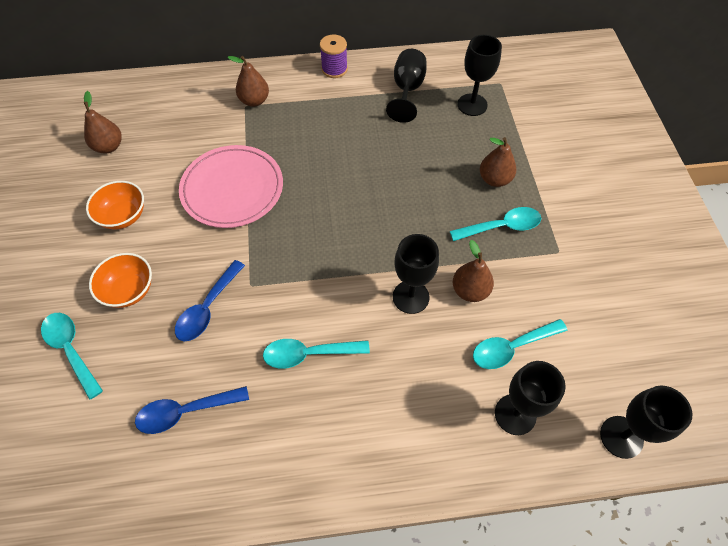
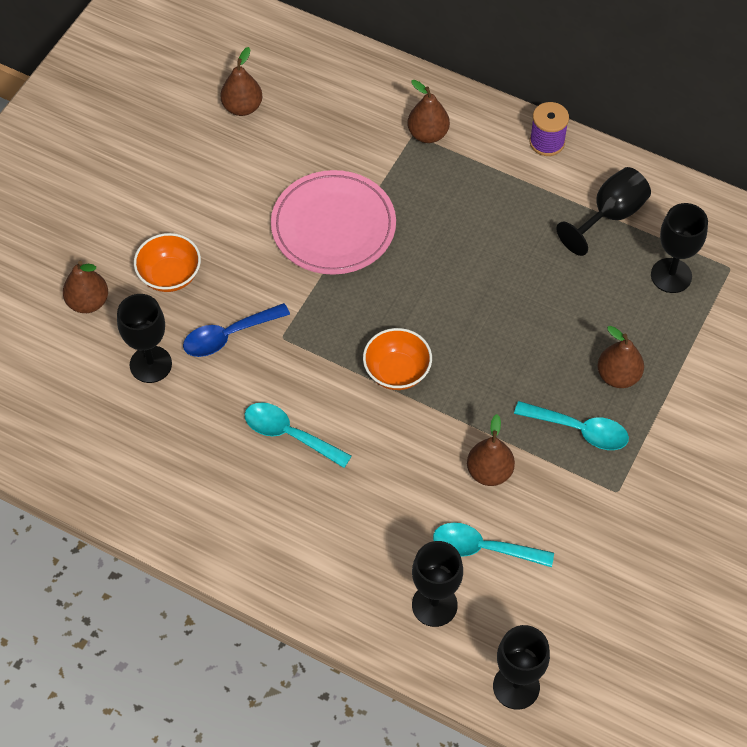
camera: 35 degrees right, 0 degrees up
(71, 350) = (88, 302): turquoise spoon -> brown pear
(123, 216) = (210, 195): orange bowl -> orange bowl (397, 371)
(185, 412) = (149, 417): blue spoon -> none
(411, 297) = (425, 442): black goblet -> black goblet (150, 364)

